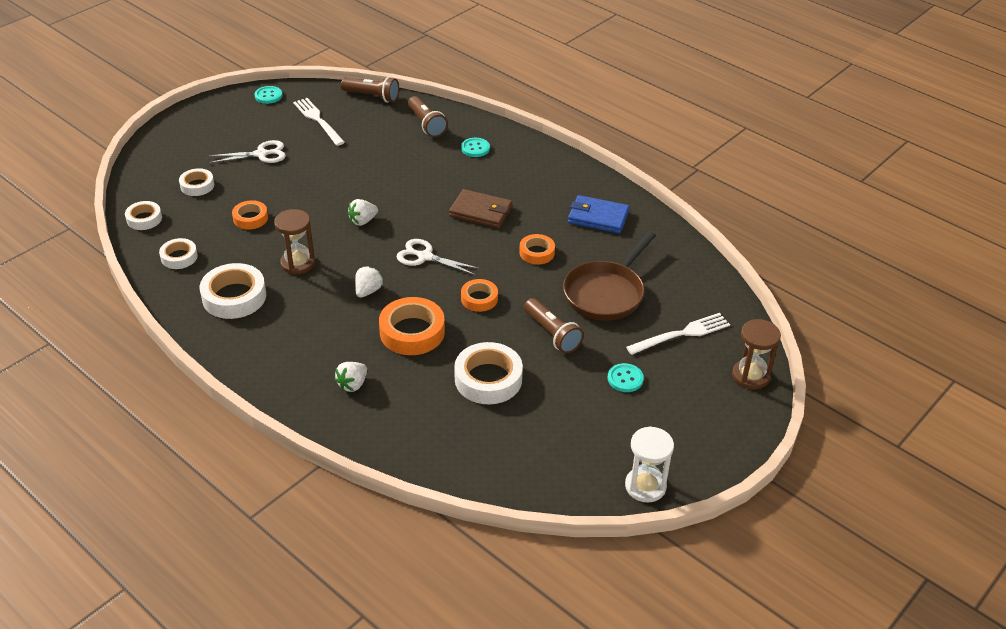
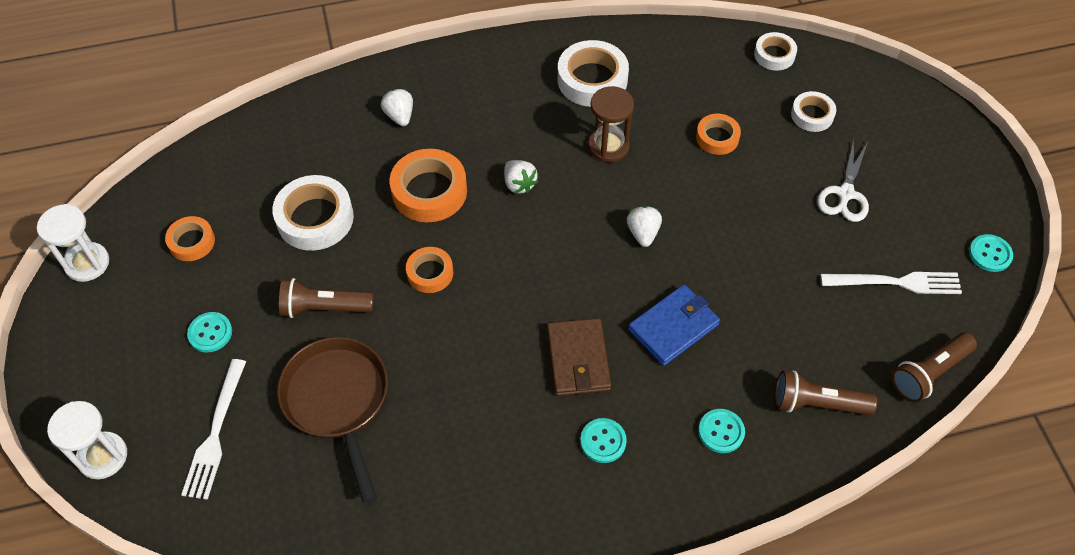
camera: 125 degrees right, 15 degrees up
(179, 257) = (687, 61): white tape -> none
(425, 257) = (536, 260): white scissors -> none
(481, 212) = (578, 359): brown wallet -> brown wallet turned 60 degrees counterclockwise
(522, 184) = (603, 441): none -> turquoise button
(537, 253) = (460, 373): orange tape -> orange tape (192, 242)
(598, 217) = (473, 487): blue wallet -> blue wallet (673, 327)
(750, 376) = (103, 456): brown hourglass -> white hourglass

